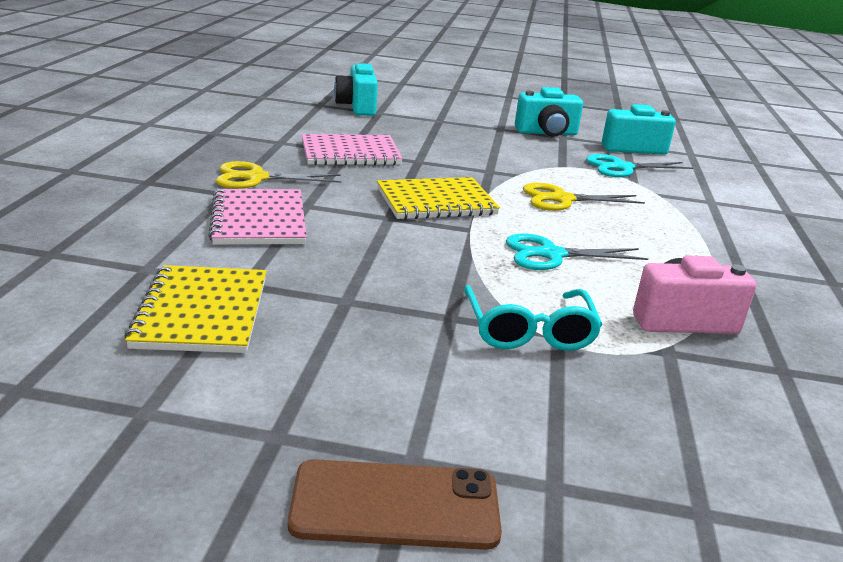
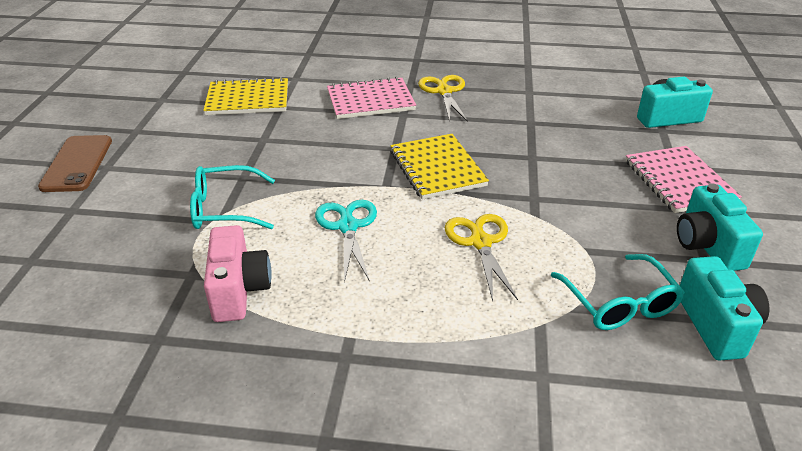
camera: 90 degrees right, 10 degrees up
(350, 153) = (526, 123): pink notebook -> pink notebook (679, 181)
(622, 168) = (619, 303): turquoise scissors -> turquoise glasses

